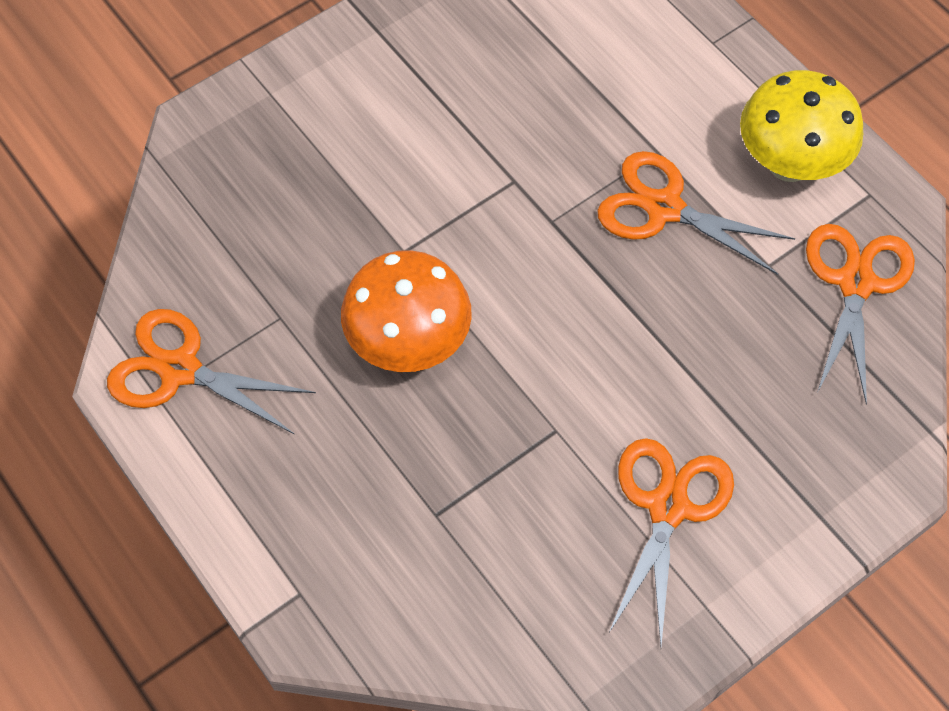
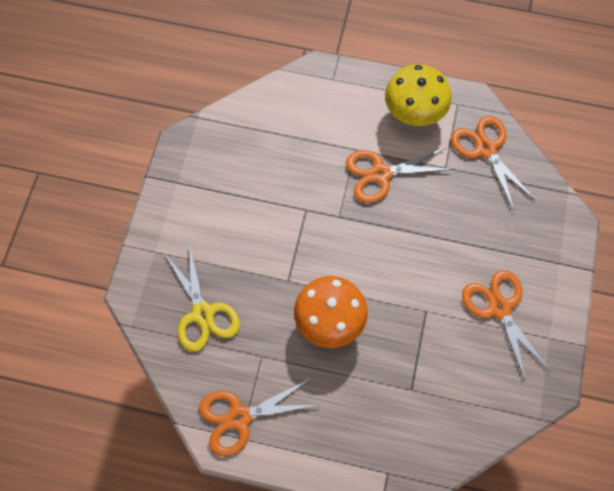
camera: 40 degrees left, 5 degrees up
(257, 210) = (203, 313): none -> yellow scissors

